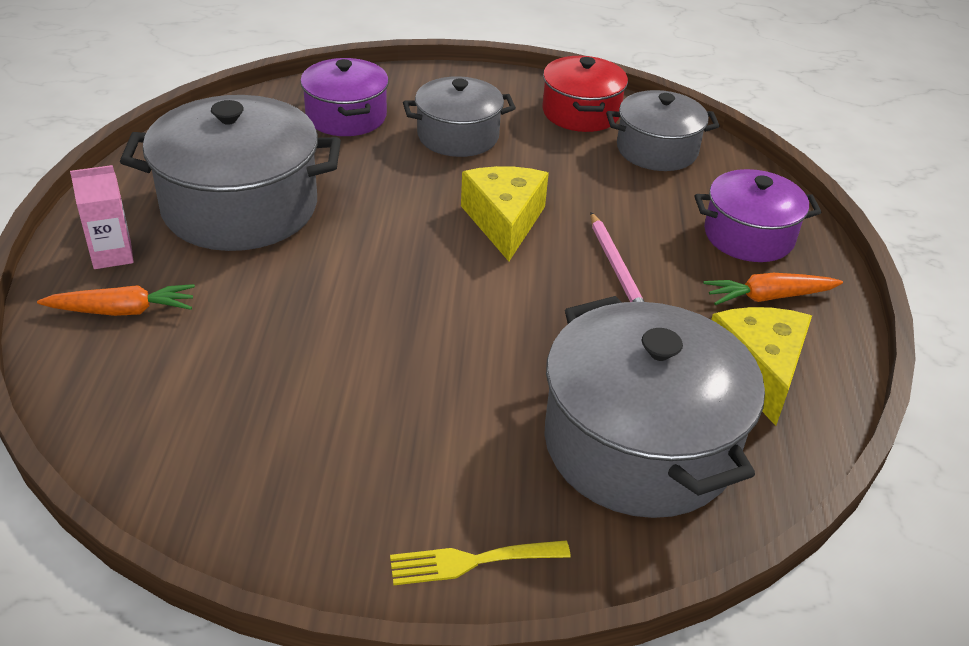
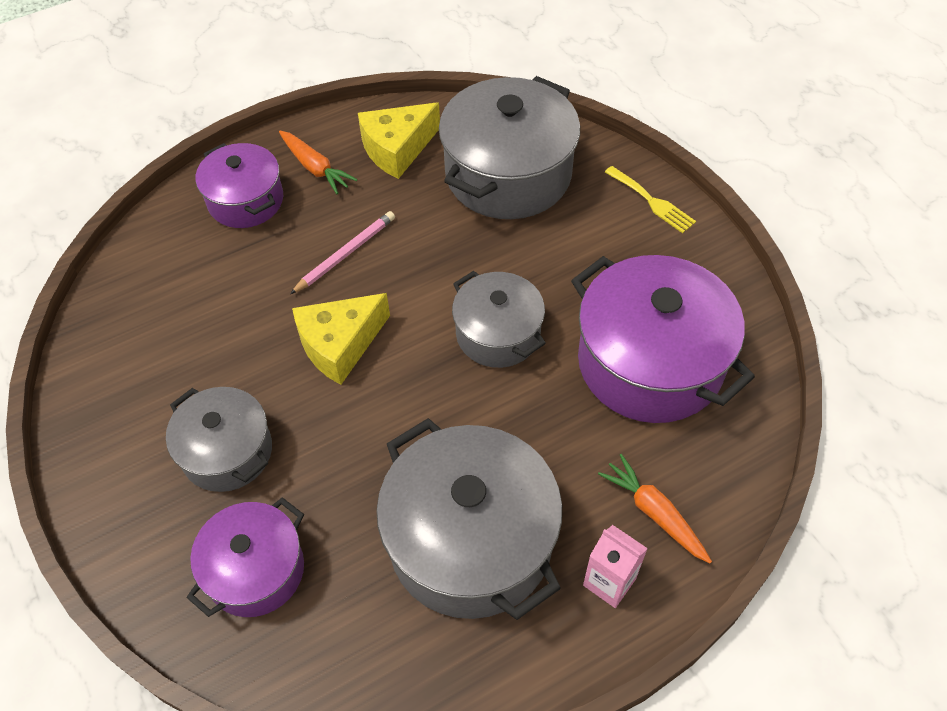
camera: 120 degrees left, 15 degrees up
(257, 403) = (650, 362): none -> purple pot
(581, 112) = (115, 382): red pot -> none
(657, 150) = (150, 299): grey pot -> grey pot (498, 334)

